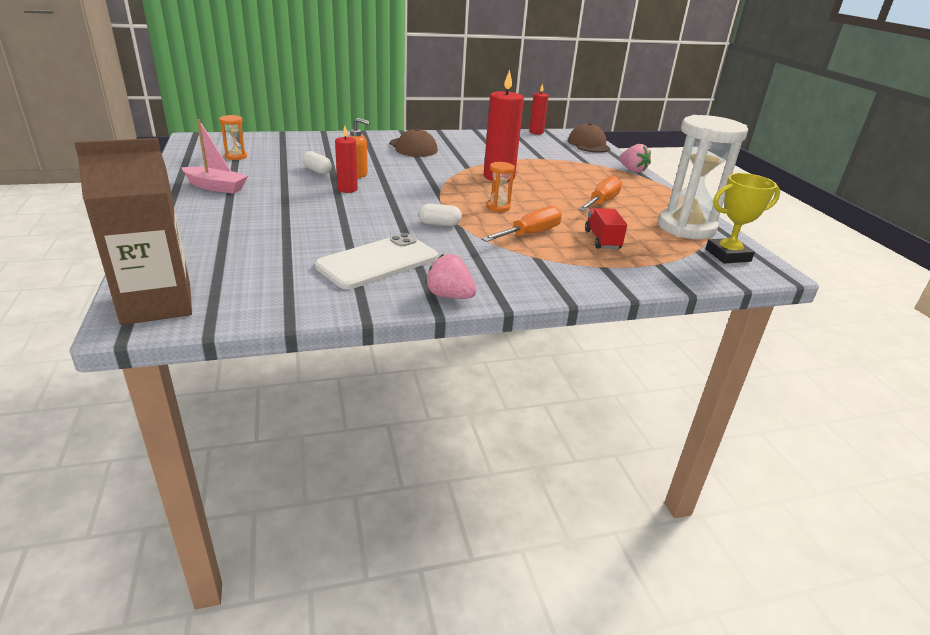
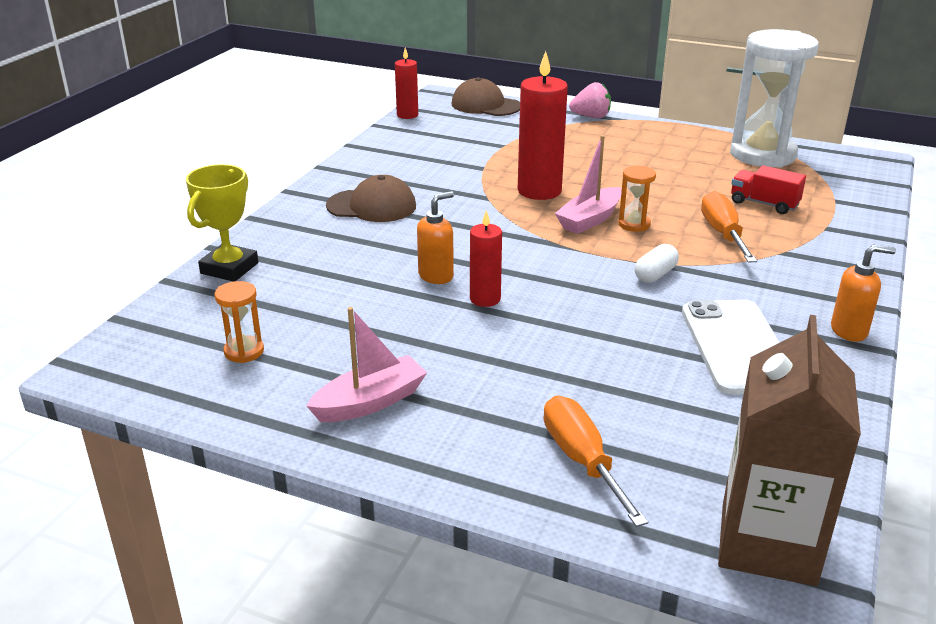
camera: 50 degrees left, 0 degrees up
(317, 171) = (387, 301): white capsule -> none
(449, 296) = (849, 331): pink strawberry -> orange soap dispenser
(483, 195) = (590, 220): none -> pink boat
(601, 202) = (666, 166): orange screwdriver -> orange screwdriver (582, 460)
(728, 255) = (836, 164): yellow trophy -> yellow trophy (229, 268)

